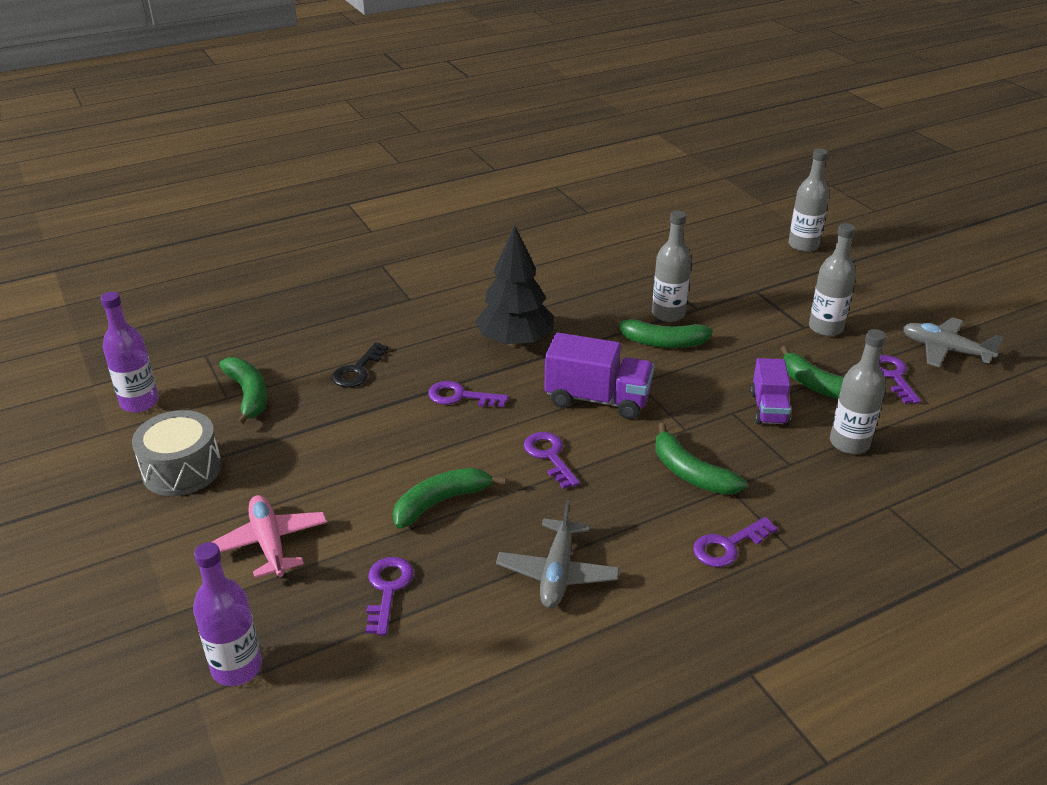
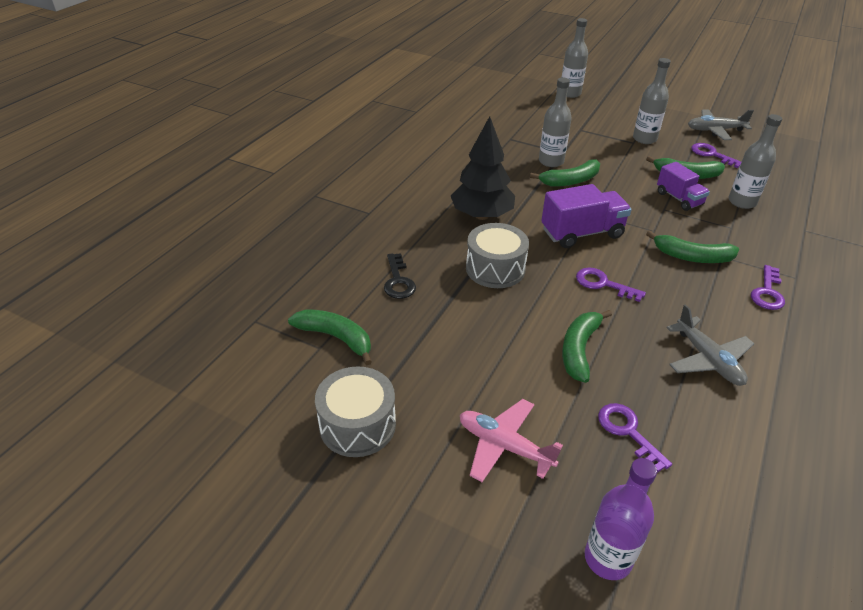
camera: 35 degrees left, 5 degrees up
(139, 402) = (245, 387): purple bottle -> none
(460, 396) = (495, 269): purple key -> grey drum

